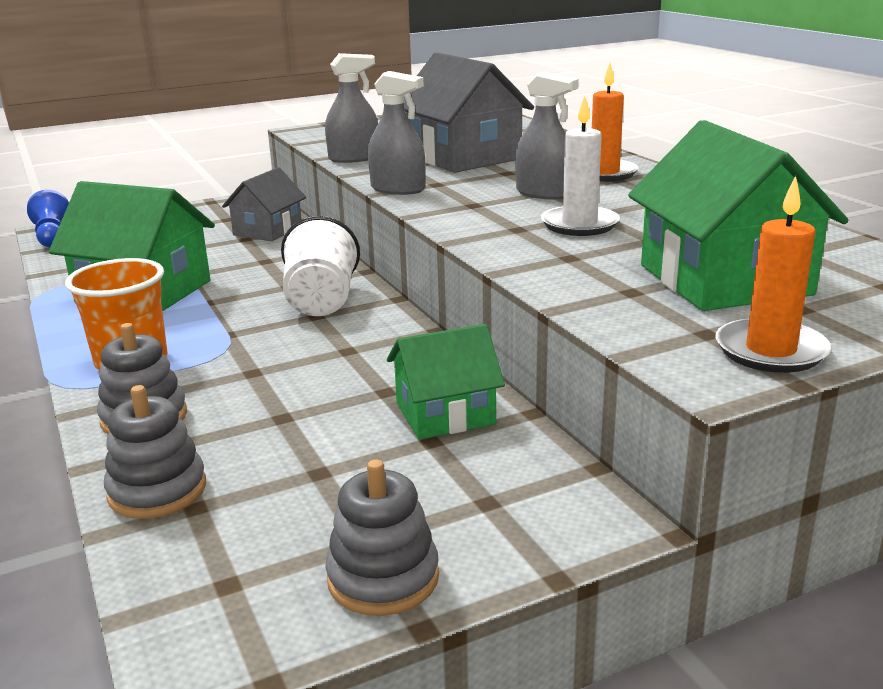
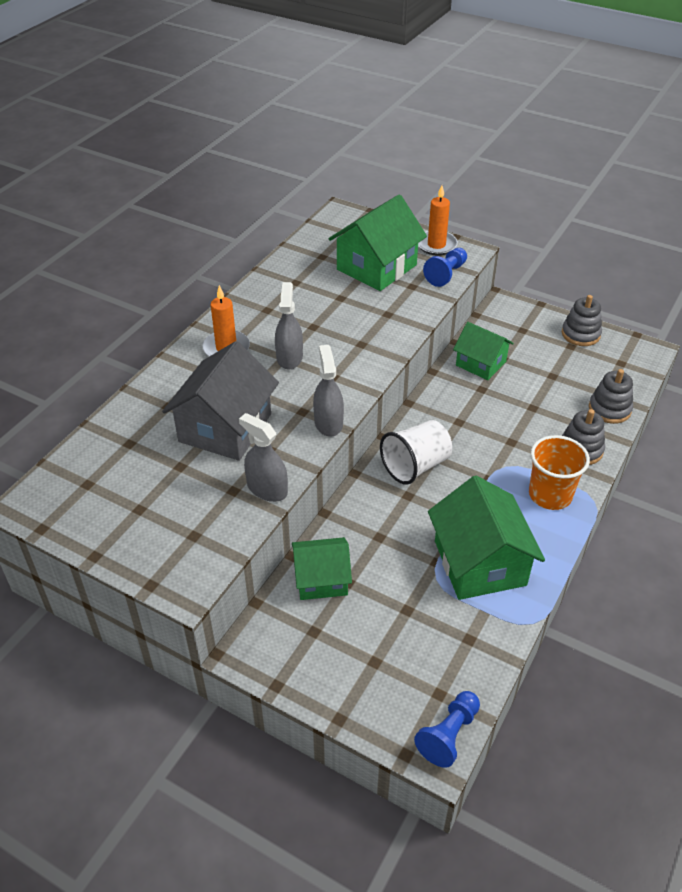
camera: 125 degrees left, 20 degrees up
(267, 230) = (321, 579): grey house -> green house
(579, 224) = (337, 326): white candle -> none
(640, 328) = (446, 274): none -> blue pawn

